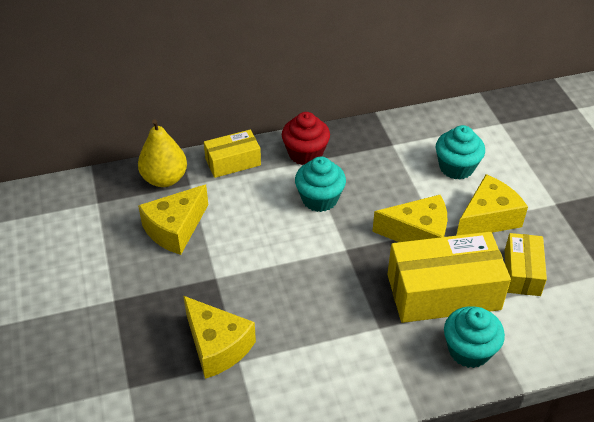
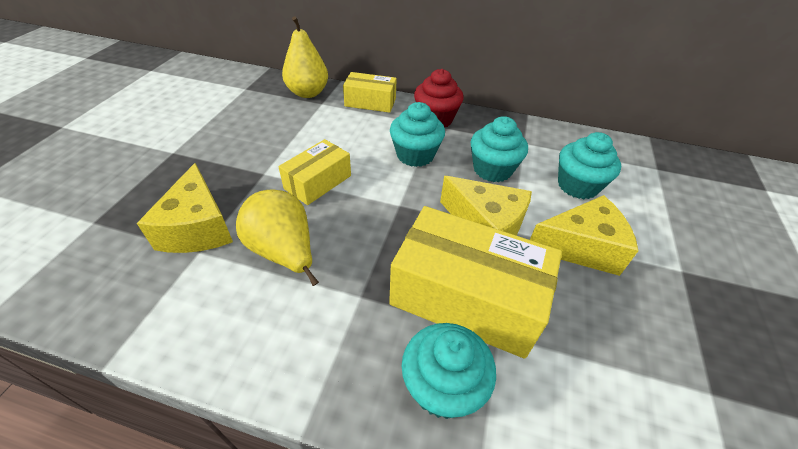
camera: 30 degrees right, 0 degrees up
(175, 229) = (276, 126): yellow cheese -> none
(300, 328) = (284, 252): none -> yellow pear
(388, 183) = (492, 169): none -> turquoise cupcake
(522, 272) = (585, 327): yellow box -> yellow box (318, 182)

